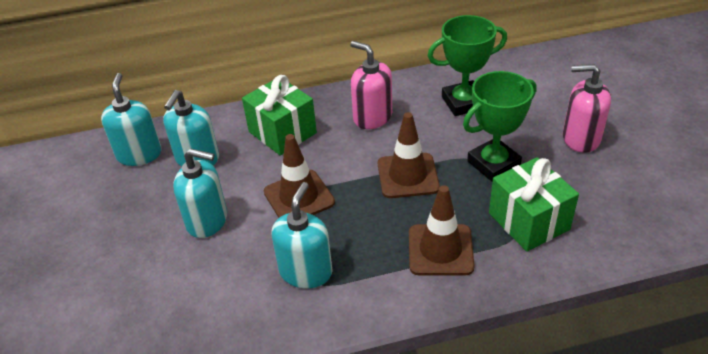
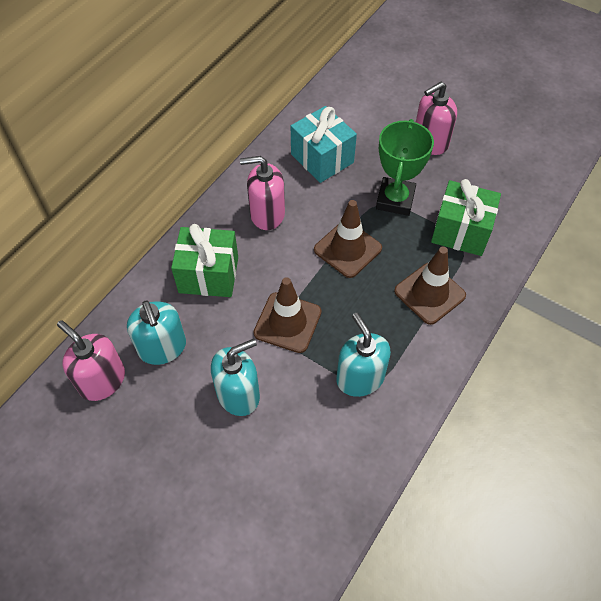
camera: 45 degrees left, 15 degrees up
(139, 154) = (102, 380): turquoise soap dispenser -> pink soap dispenser
(463, 102) = (322, 158): green trophy -> turquoise gift

